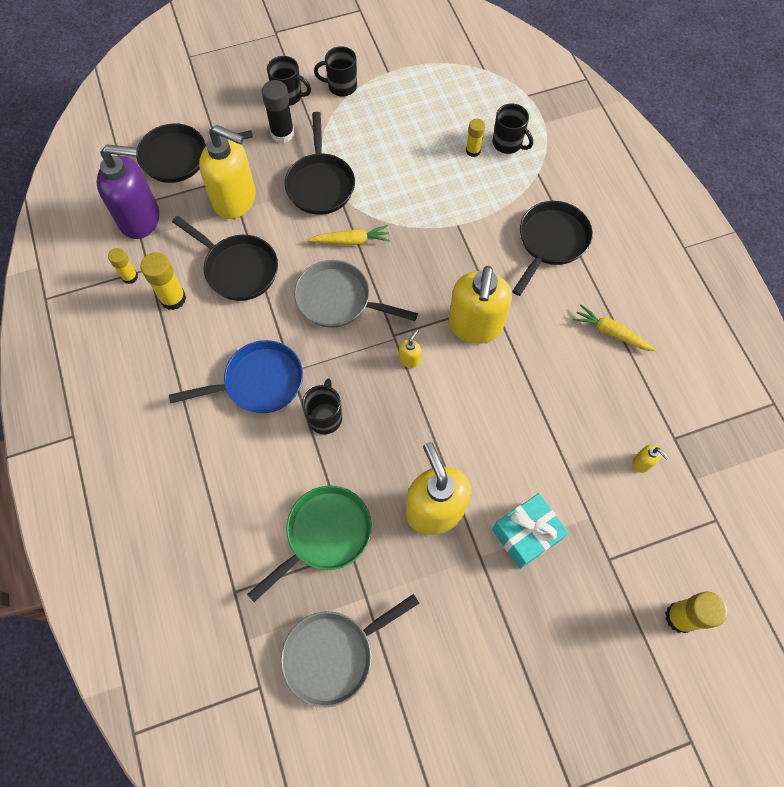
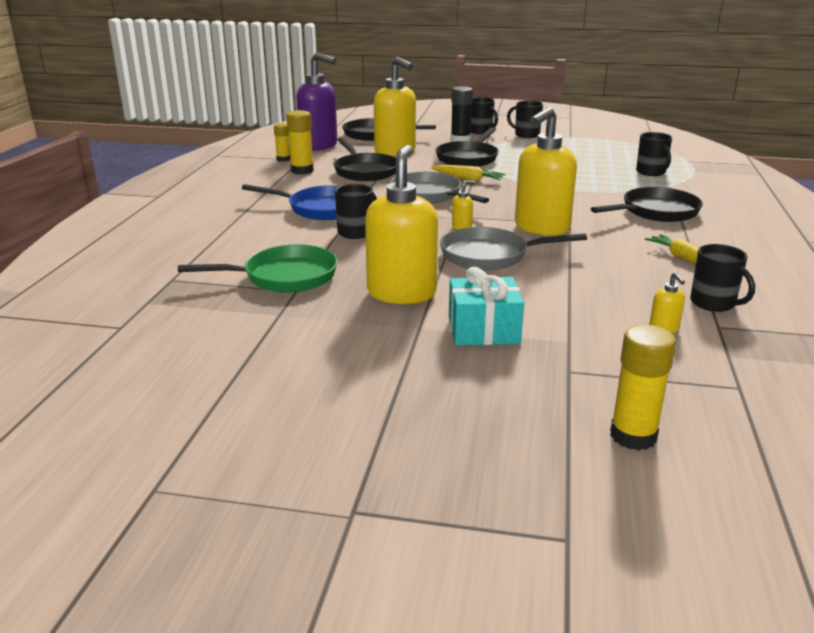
camera: 30 degrees right, 40 degrees down
(333, 654) = (208, 332): grey pan -> grey pan (490, 255)
(473, 151) = (615, 169): yellow glue stick -> none
(658, 402) = (713, 303): none -> black mug

